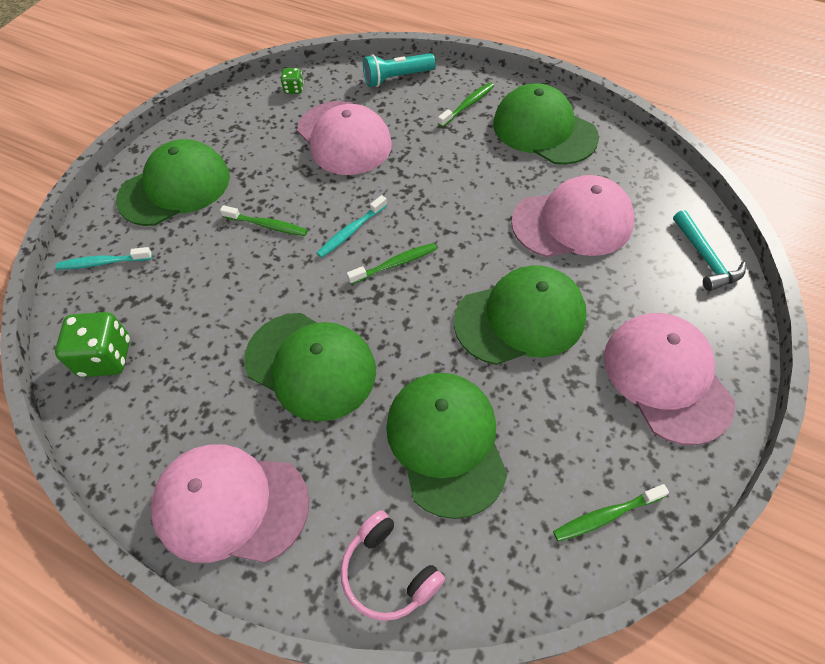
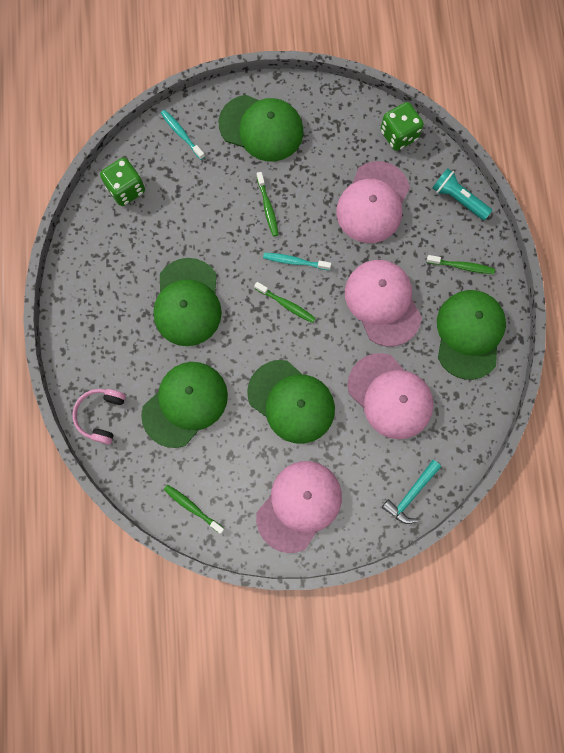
camera: 55 degrees right, 20 degrees up
(231, 505) = (89, 317): pink cap -> pink cap (382, 303)
(294, 89) = (399, 135): green dice -> green dice, size x1.96

